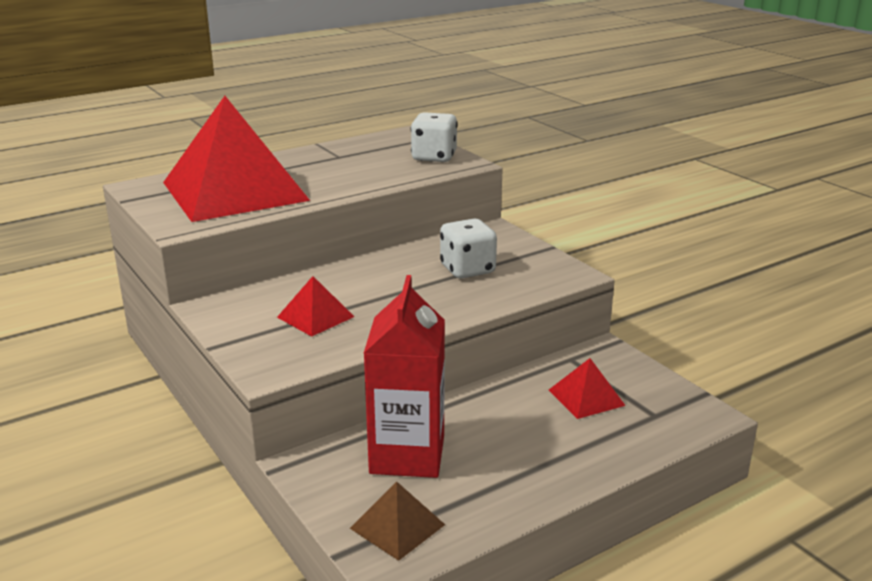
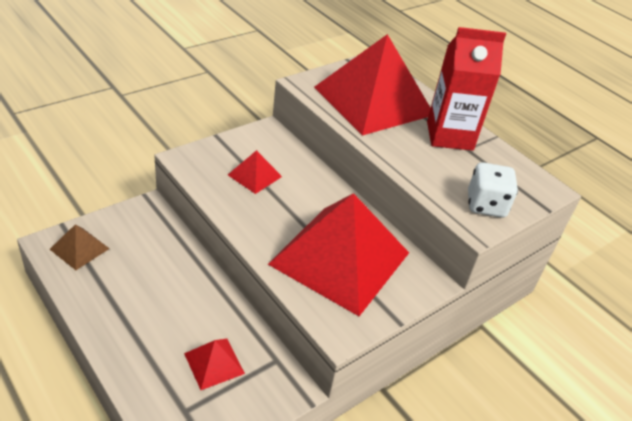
camera: 80 degrees right, 15 degrees up
(407, 455) = (150, 253): red carton -> red carton (449, 136)
(467, 269) = (340, 258): white dice -> red pyramid

